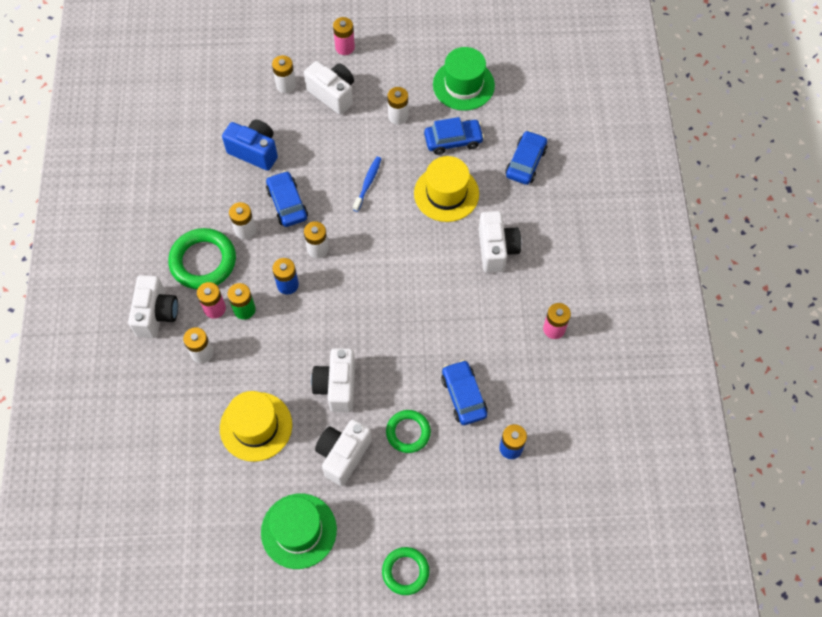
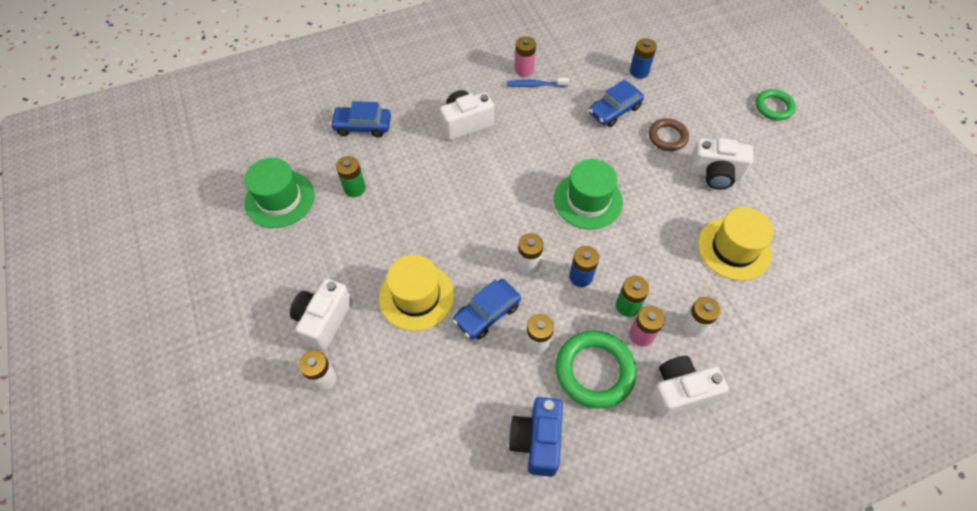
camera: 110 degrees left, 5 degrees down
(255, 151) = (431, 375): blue camera -> blue camera (536, 441)
(299, 531) = (795, 184): green hat -> green hat (588, 200)
(337, 386) = (659, 199): white camera -> none
(345, 47) = (249, 332): pink battery -> none
(367, 183) = (433, 246): blue toothbrush -> blue toothbrush (535, 85)
(398, 116) = (337, 245): white battery -> none
(408, 432) = (667, 137): green ring -> brown ring
(446, 193) = (420, 176): yellow hat -> yellow hat (416, 296)
(453, 140) = (354, 188): blue car -> green battery

